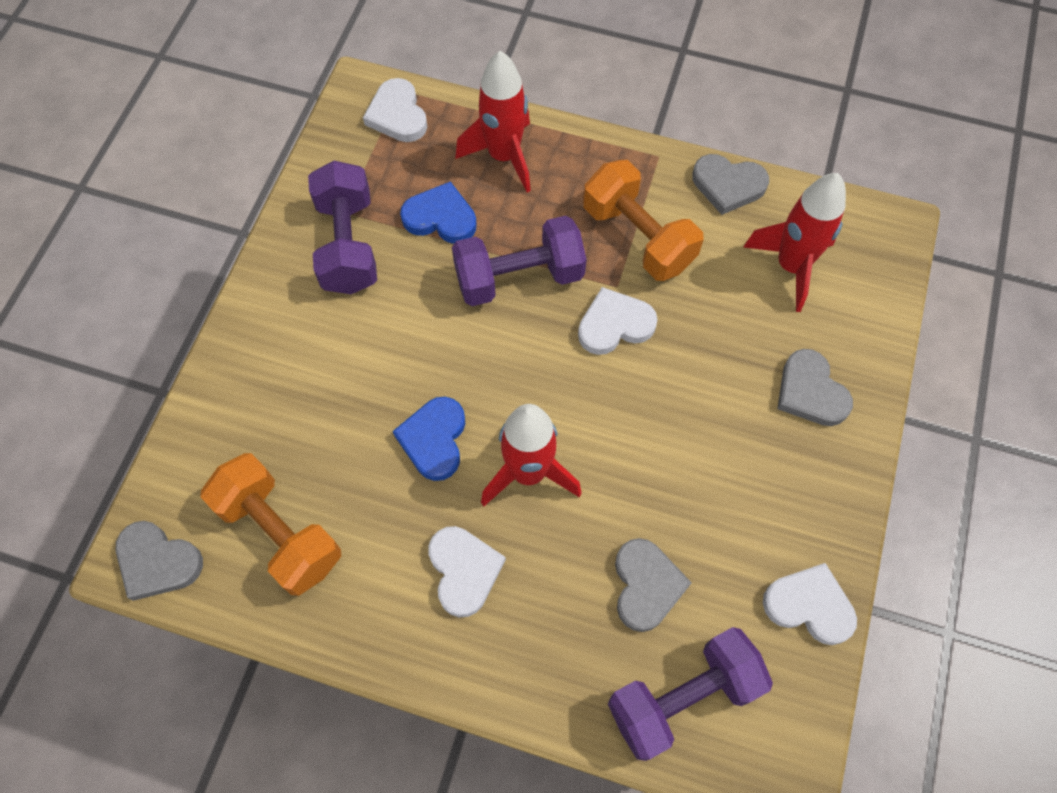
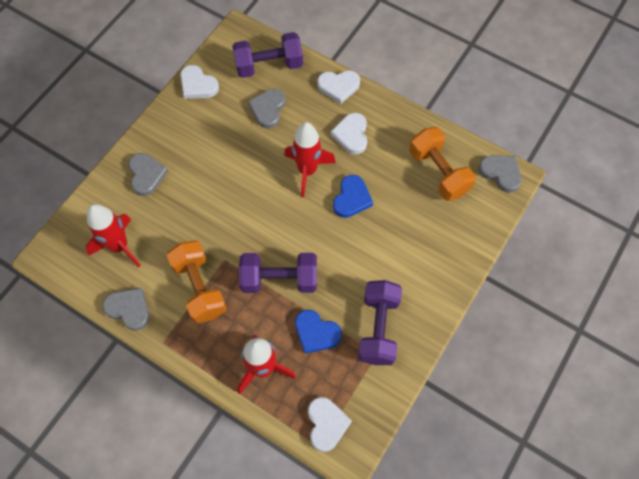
camera: 165 degrees left, 0 degrees up
(614, 325) = (234, 237): white heart -> white heart (338, 86)

